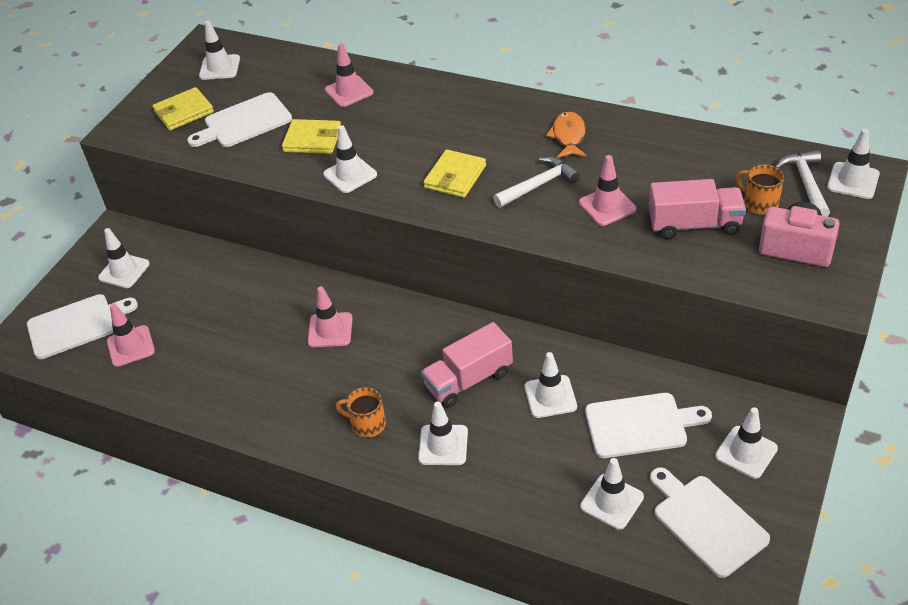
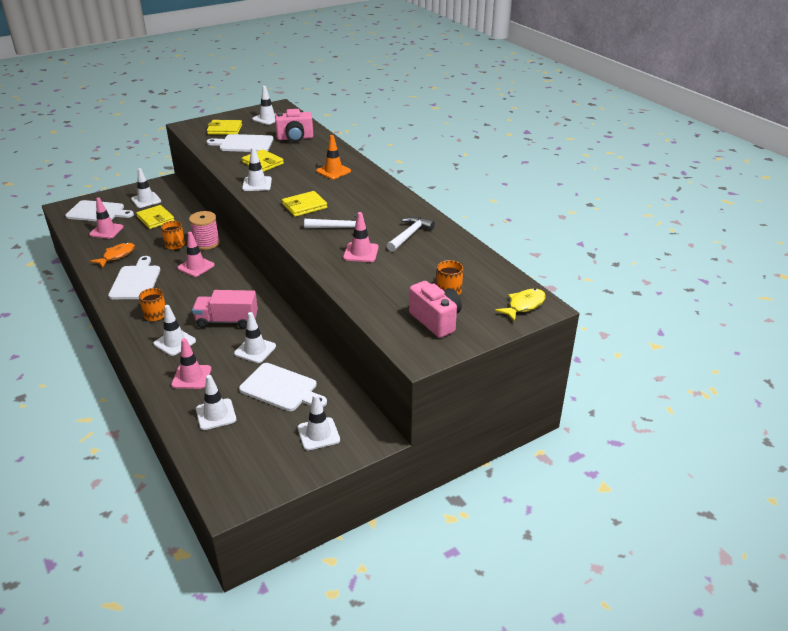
camera: 30 degrees right, 10 degrees down
(179, 292) = (155, 219): none -> yellow wallet
(260, 315) = (175, 245): none -> orange mug
(299, 290) = (206, 243): none -> pink spool
(302, 82) = (295, 138): none -> pink camera
(349, 91) = (310, 150): pink traffic cone -> pink traffic cone (191, 377)
(421, 108) = (333, 171): none -> orange traffic cone
(568, 136) = (389, 214): orange fish -> orange fish (117, 256)
(694, 225) = (394, 282): pink truck -> none
(706, 522) = (249, 453): white cutting board -> white cutting board (136, 281)
(806, 184) = (491, 294): white hammer -> white hammer (409, 235)
(853, 181) = (524, 305): white traffic cone -> yellow fish

